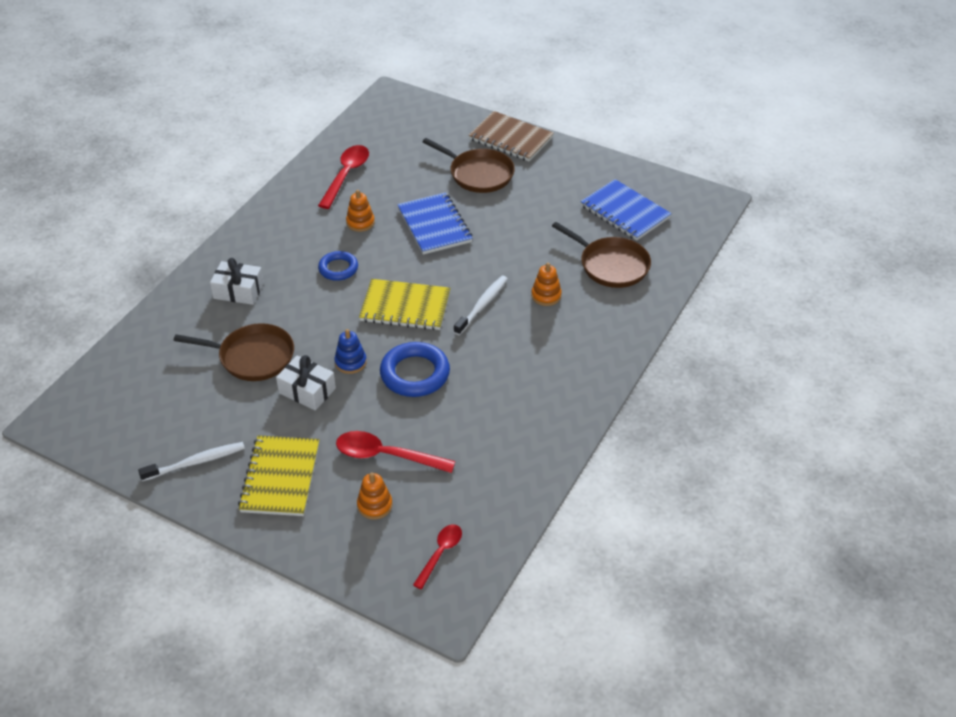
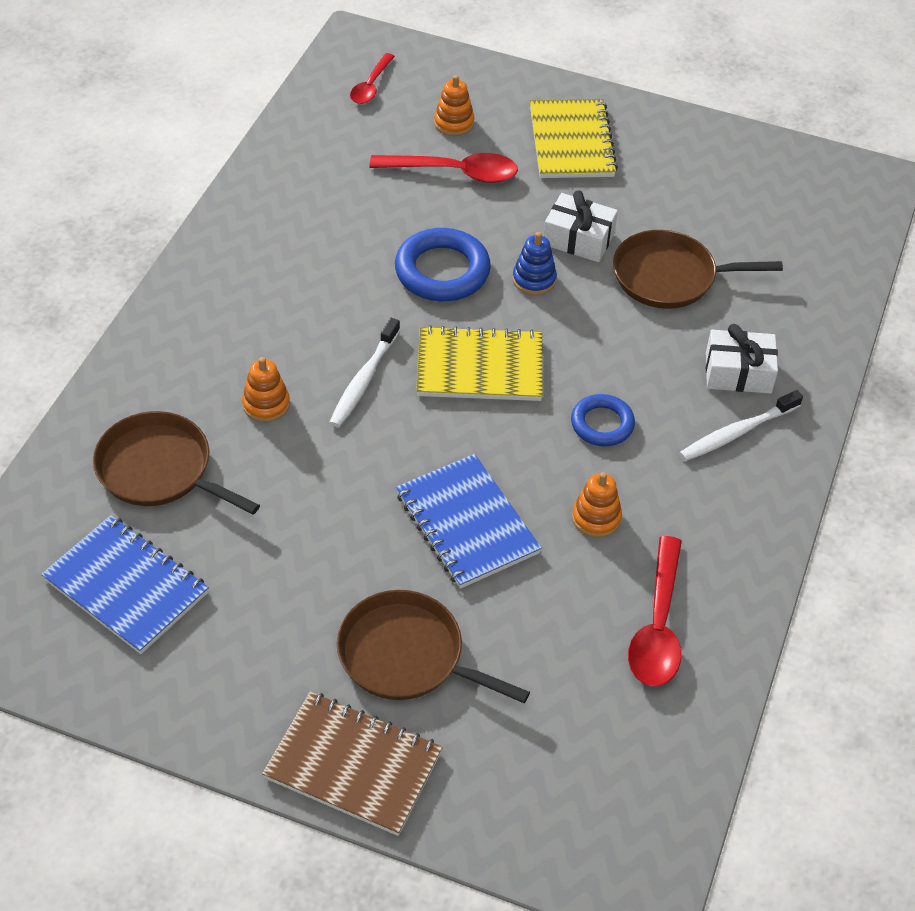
camera: 170 degrees right, 5 degrees up
(196, 462) = (677, 150): white toothbrush -> white toothbrush (737, 432)

